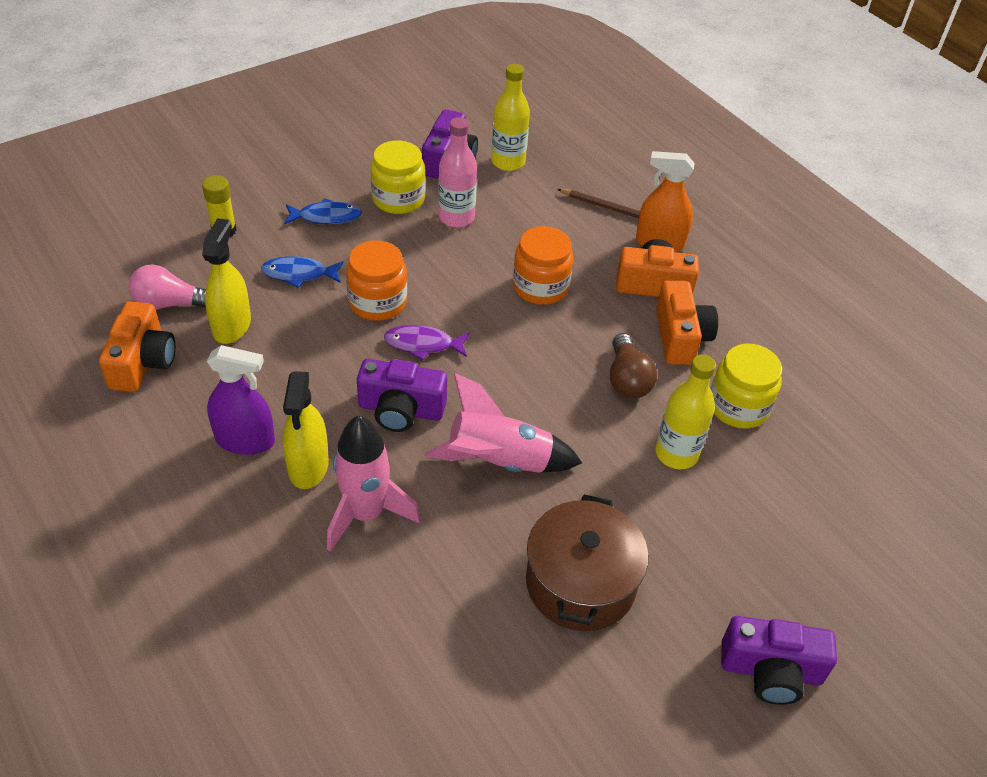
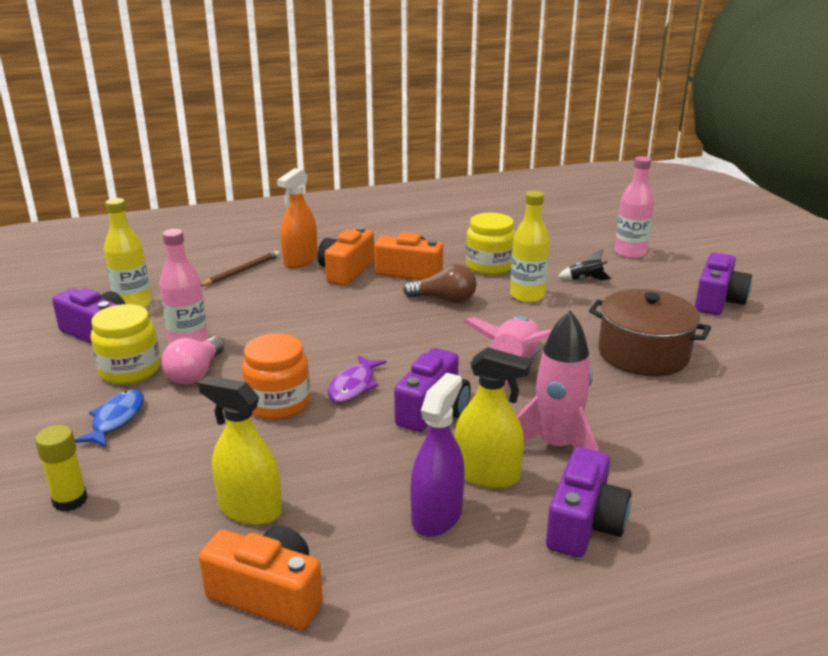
camera: 70 degrees left, 20 degrees down
(170, 303) = (174, 560): pink light bulb -> pink light bulb (195, 373)
(253, 546) = (584, 524): none -> purple camera
(299, 274) = (197, 449): blue fish -> none
(540, 287) = (316, 317): orange jar -> none
(755, 509) = (585, 279): none -> black rocket
(873, 557) = (630, 253): none -> pink bottle

